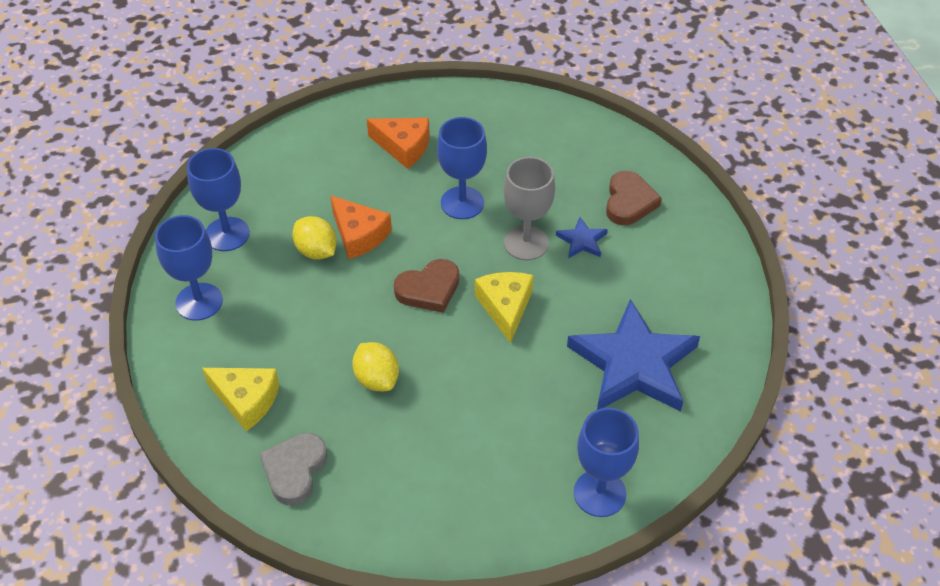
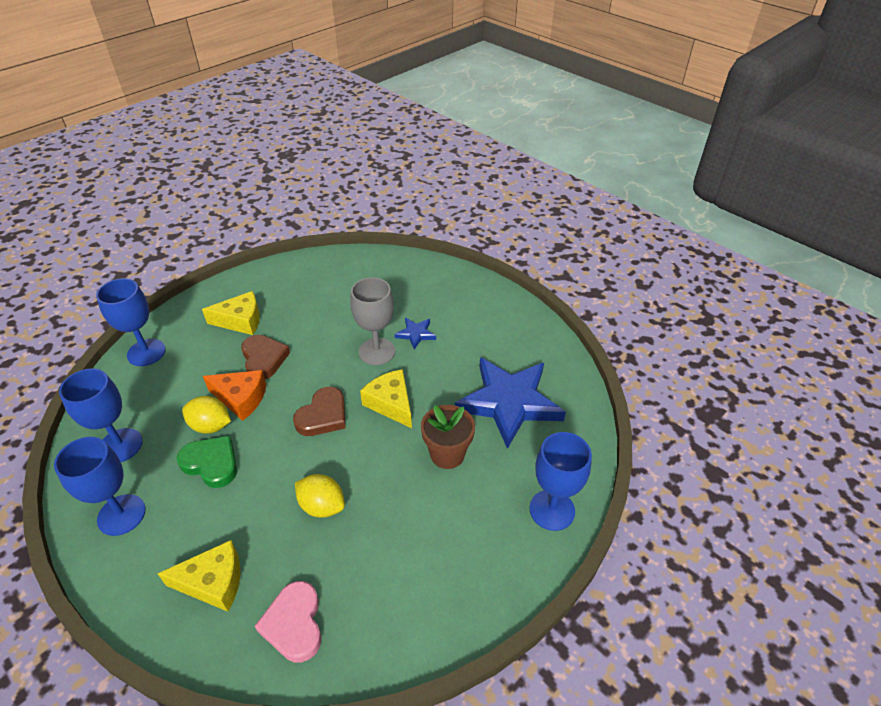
camera: 30 degrees left, 5 degrees down
(294, 470) = (294, 624): grey heart -> pink heart
(298, 290) = (211, 463): none -> green heart
(403, 147) = (240, 321): orange cheese -> yellow cheese
(462, 203) = (311, 343): blue goblet -> blue goblet (146, 352)
(529, 387) = (447, 454): none -> brown flower pot
(629, 202) = (431, 296): brown heart -> brown heart (264, 359)

